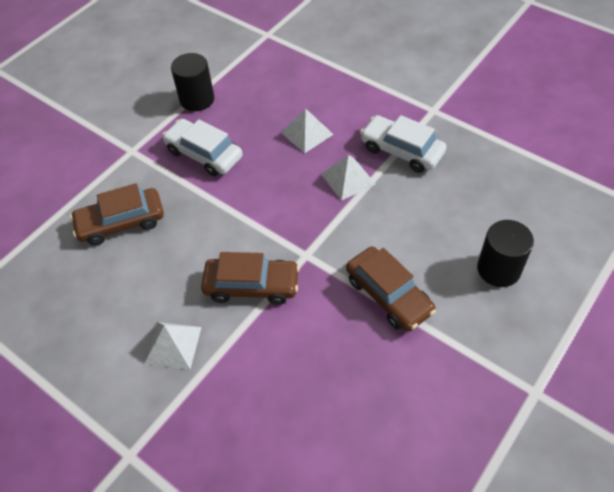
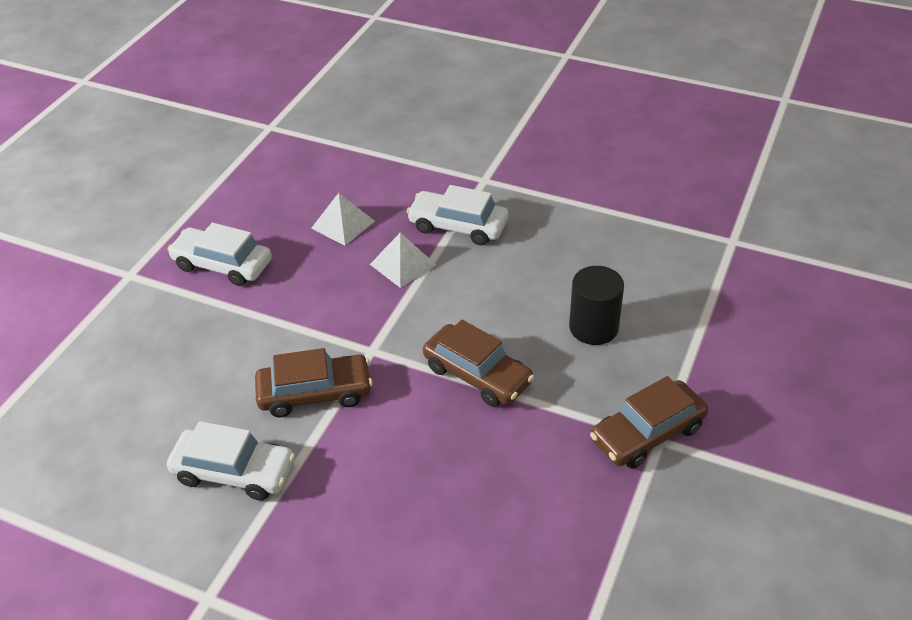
camera: 15 degrees left, 10 degrees down
(121, 222) = (136, 354): brown car -> brown car (647, 433)
(173, 345) = (234, 472): white pyramid -> white car
(197, 99) = (199, 208): black cylinder -> none

